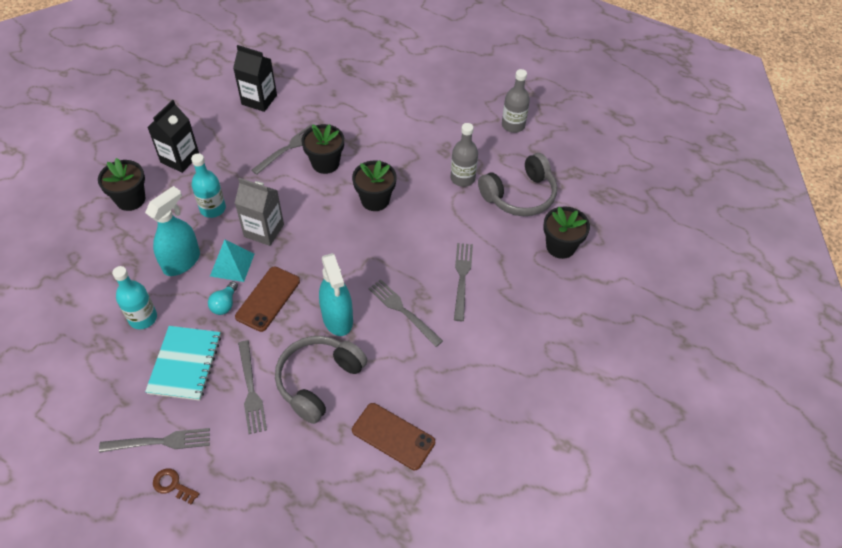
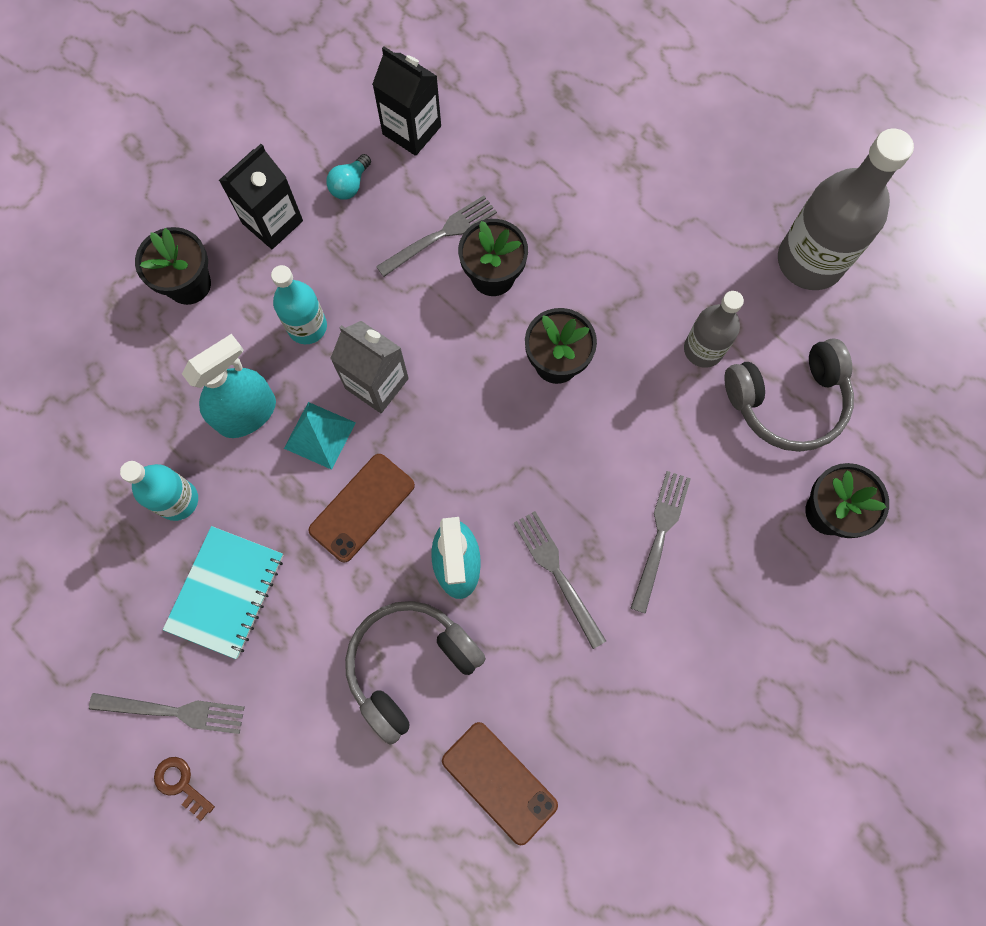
camera: 15 degrees right, 20 degrees up
(225, 304) = (298, 503): turquoise light bulb -> turquoise light bulb (350, 185)
(251, 390) = (311, 657): grey fork -> none
(513, 125) = (809, 261): grey bottle -> grey bottle, size x1.73

